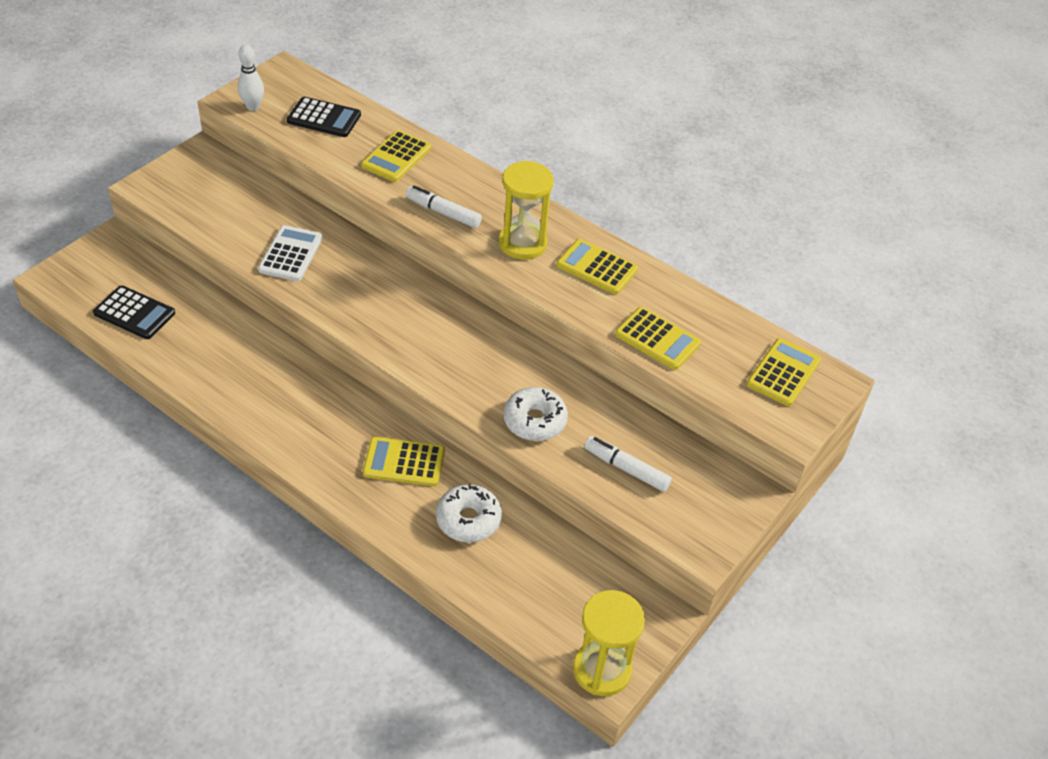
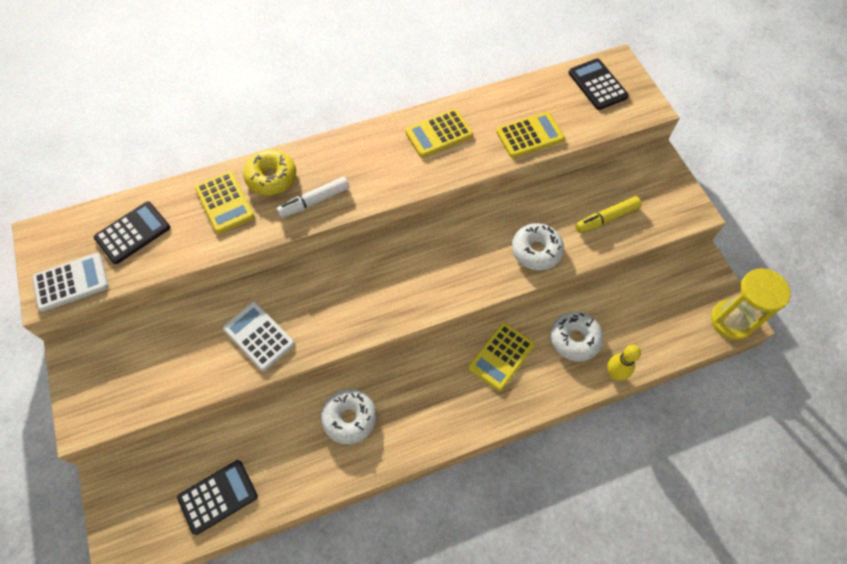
camera: 55 degrees left, 15 degrees up
(253, 107) = (71, 282): white bowling pin -> white calculator
(261, 370) = (349, 418): none -> white donut
(447, 174) = (271, 177): none -> yellow donut
(449, 572) = (614, 374): none -> yellow bowling pin
(522, 243) = (384, 166): yellow hourglass -> none
(626, 469) = (606, 218): white marker -> yellow marker
(783, 373) = (597, 85): yellow calculator -> black calculator

